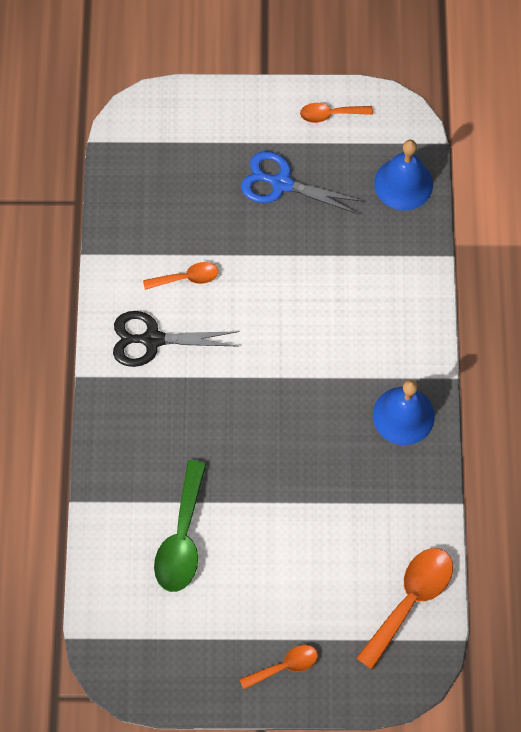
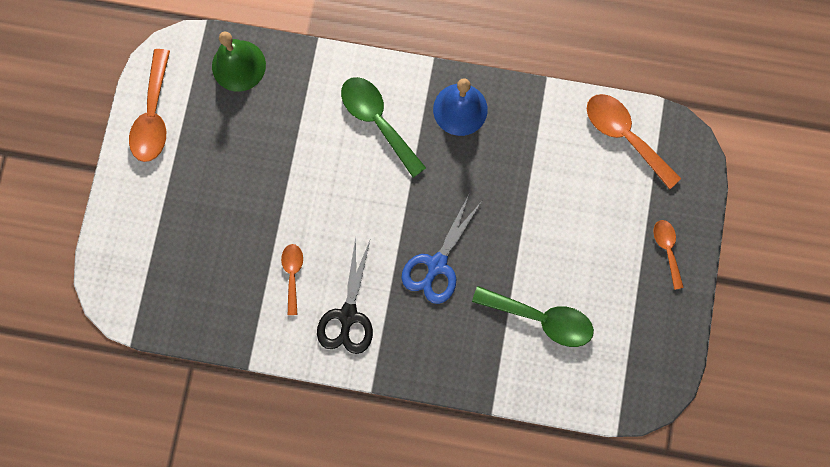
camera: 80 degrees left, 10 degrees up
(281, 183) = (214, 172): blue scissors -> blue scissors (436, 265)
(330, 114) = (153, 116): orange spoon -> orange spoon, size x1.73
(371, 332) = (377, 121): none -> green spoon
(403, 183) = (238, 65): blue bell -> green bell

